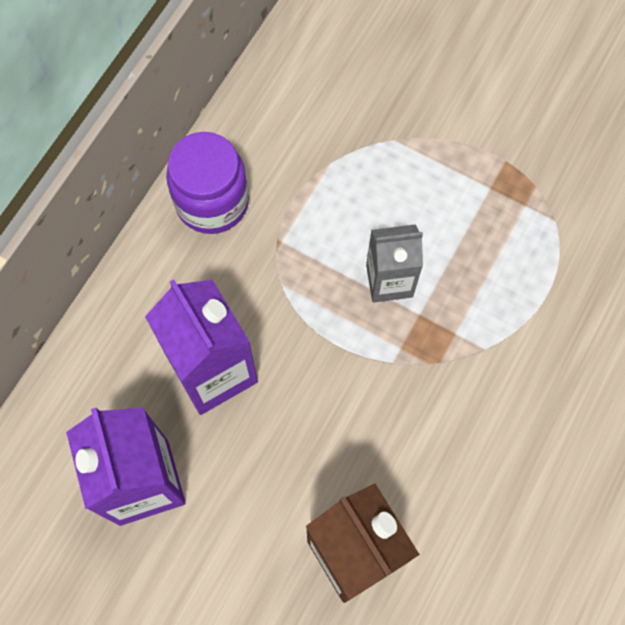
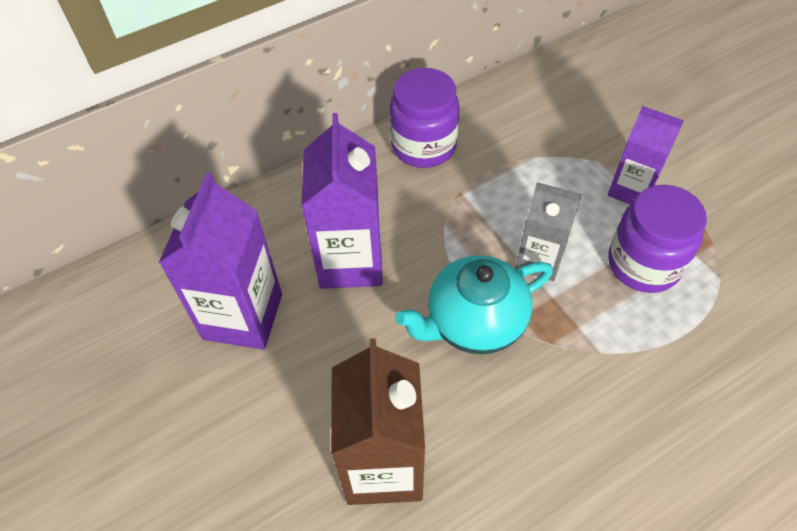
camera: 30 degrees right, 15 degrees down
(362, 377) = (474, 323): none -> turquoise teapot
(438, 159) = (631, 190): none -> purple carton
(483, 238) = (643, 264): none -> purple jar

